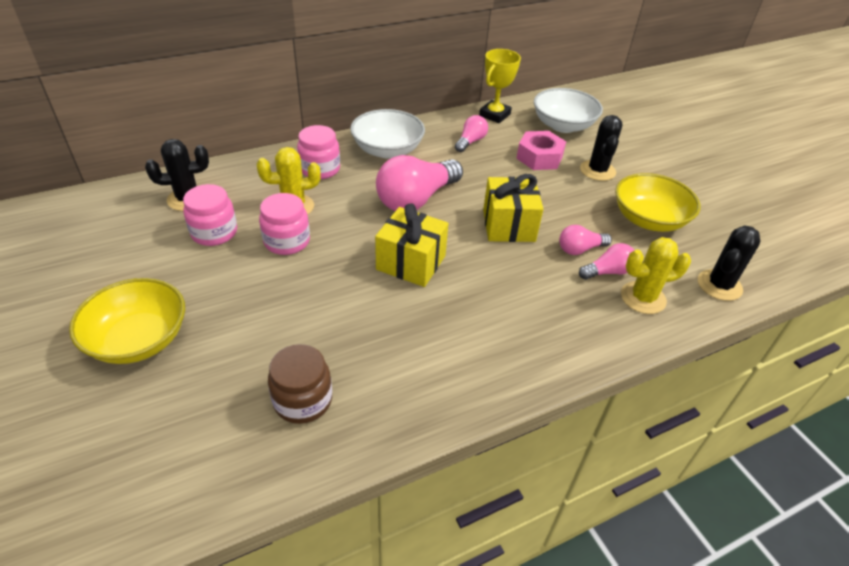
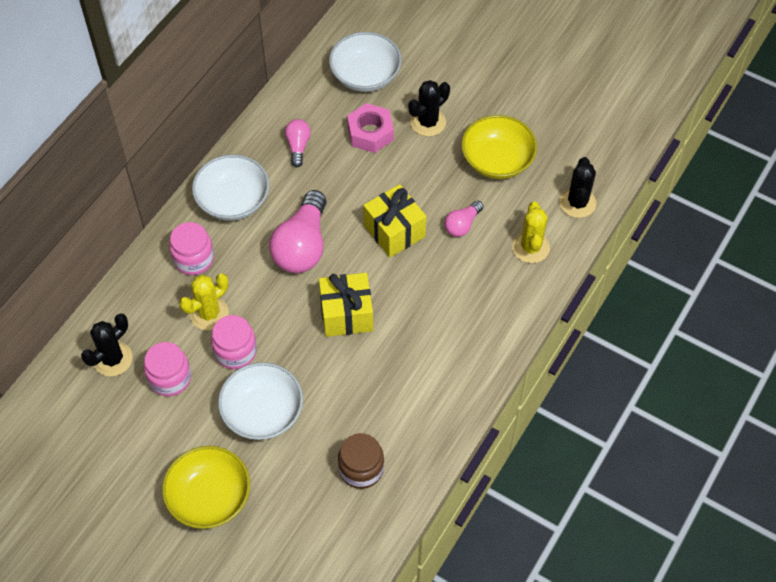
camera: 30 degrees left, 15 degrees up
(261, 297) = (263, 412): none -> white bowl
(494, 115) = (295, 95): yellow trophy -> none
(597, 171) = (428, 122): black cactus -> black cactus turned 75 degrees clockwise
(607, 272) = (494, 236): pink light bulb -> none
(643, 298) = (530, 247): yellow cactus -> yellow cactus turned 45 degrees counterclockwise

